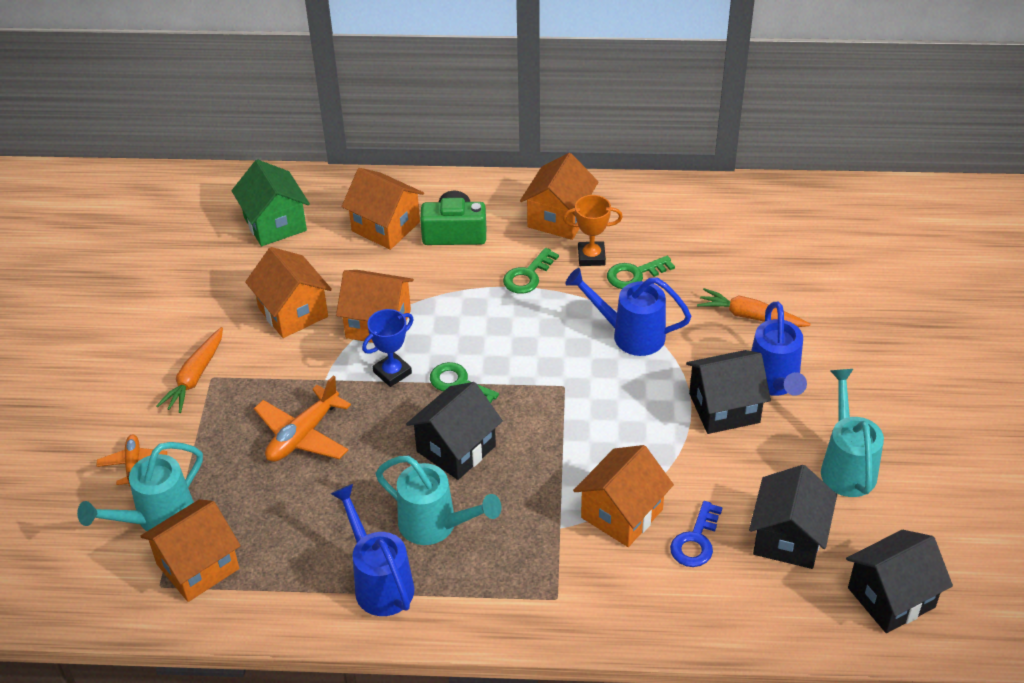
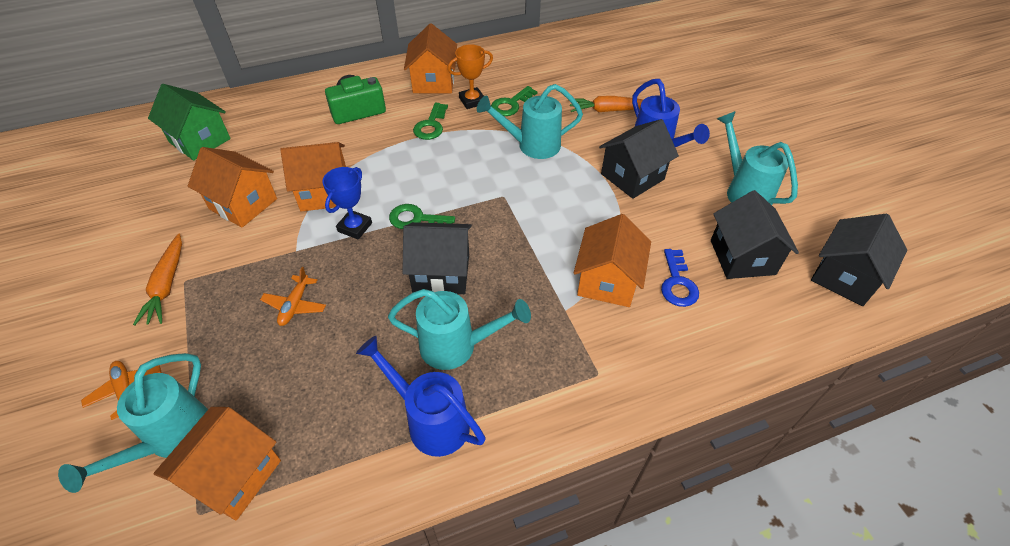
camera: 25 degrees left, 5 degrees up
(303, 435) = (295, 305): orange plane -> orange plane, size x0.61
(386, 226) = (298, 119): orange house -> none
(456, 449) = (441, 273): black house -> black house turned 75 degrees clockwise
(630, 335) = (532, 145): blue watering can -> turquoise watering can

